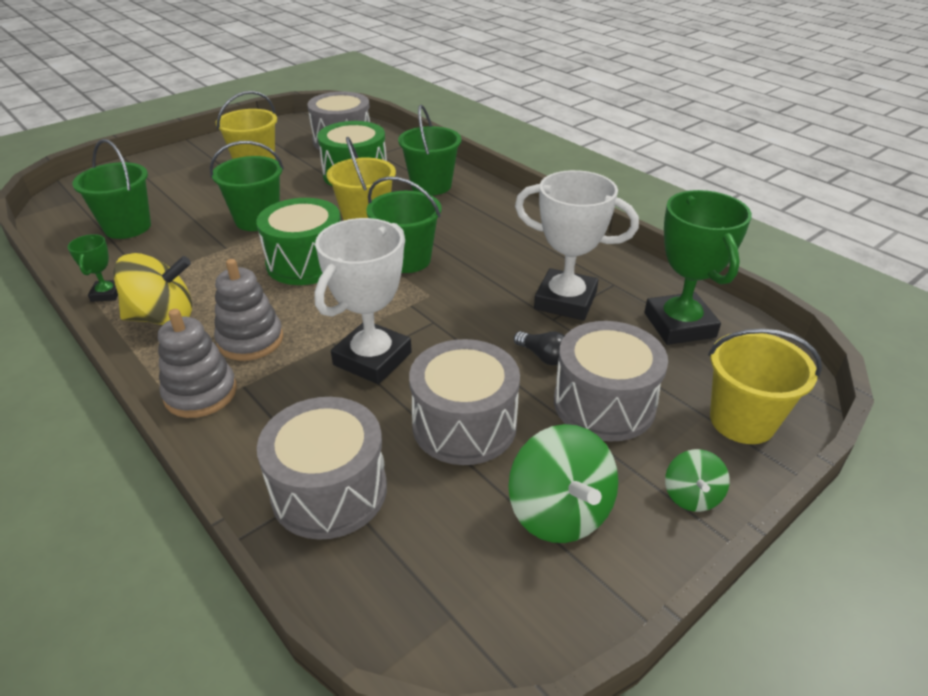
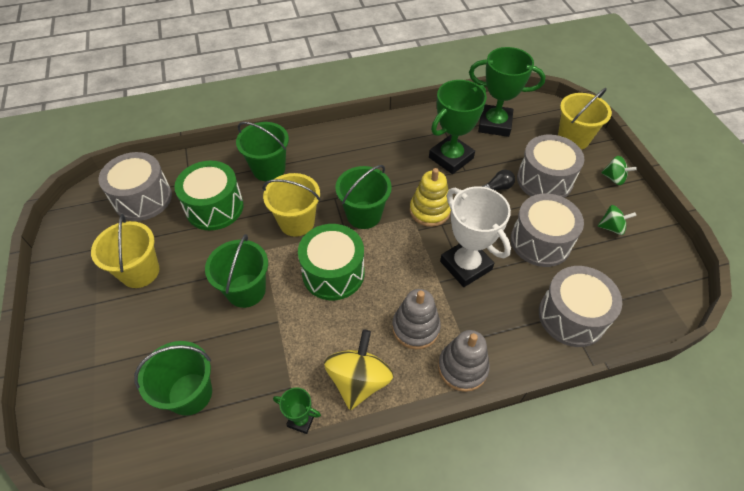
camera: 65 degrees left, 15 degrees up
(450, 306) = (429, 211): none -> yellow stacking toy
(559, 512) = (611, 227): green spinning top -> green spinning top, size x0.55
(565, 301) = (451, 158): white trophy -> green trophy

